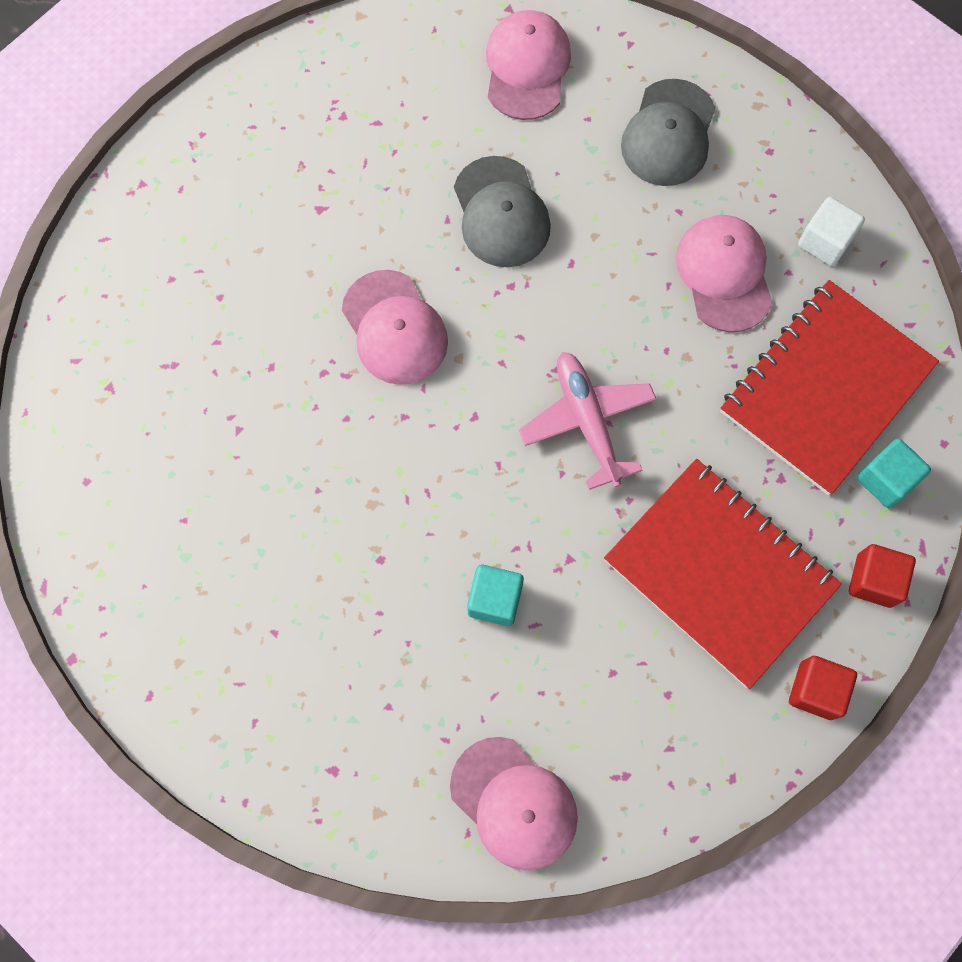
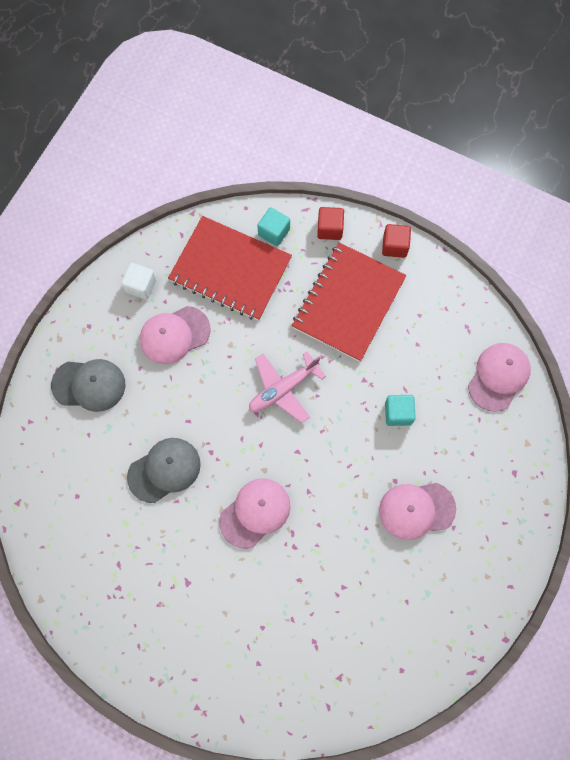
camera: 105 degrees left, 0 degrees up
(527, 67) = (59, 480): pink cap -> pink cap (416, 510)

